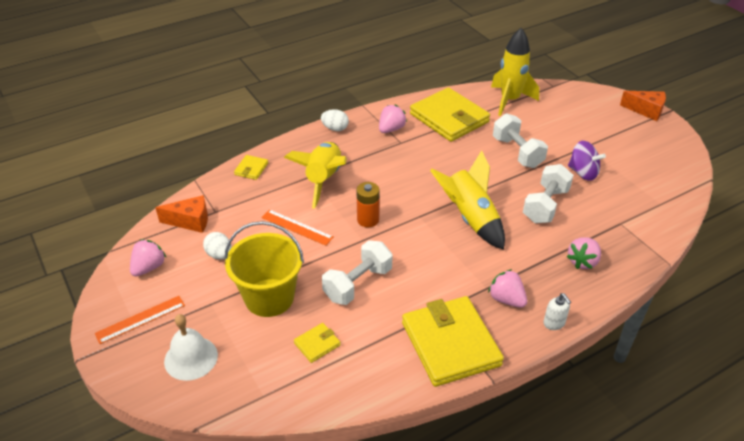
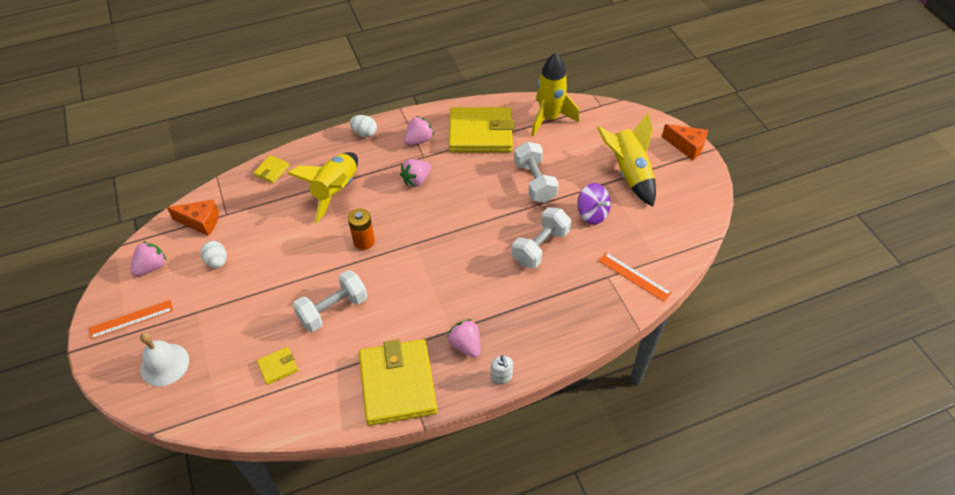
camera: 10 degrees right, 10 degrees up
(269, 297) = (249, 313): yellow bucket -> none
(297, 227) = (295, 241): orange ruler -> orange ruler (634, 276)
(449, 118) = (481, 133): yellow wallet -> yellow wallet turned 60 degrees counterclockwise
(470, 218) = (462, 252): yellow rocket -> yellow rocket (629, 173)
(582, 261) = (553, 314): pink strawberry -> pink strawberry (416, 180)

